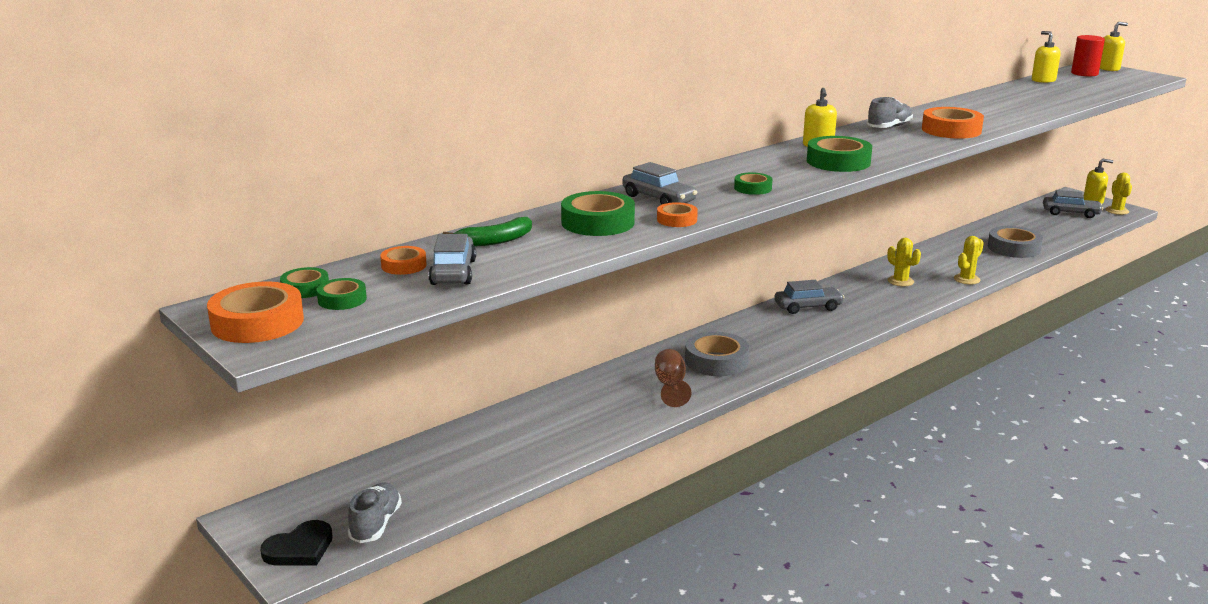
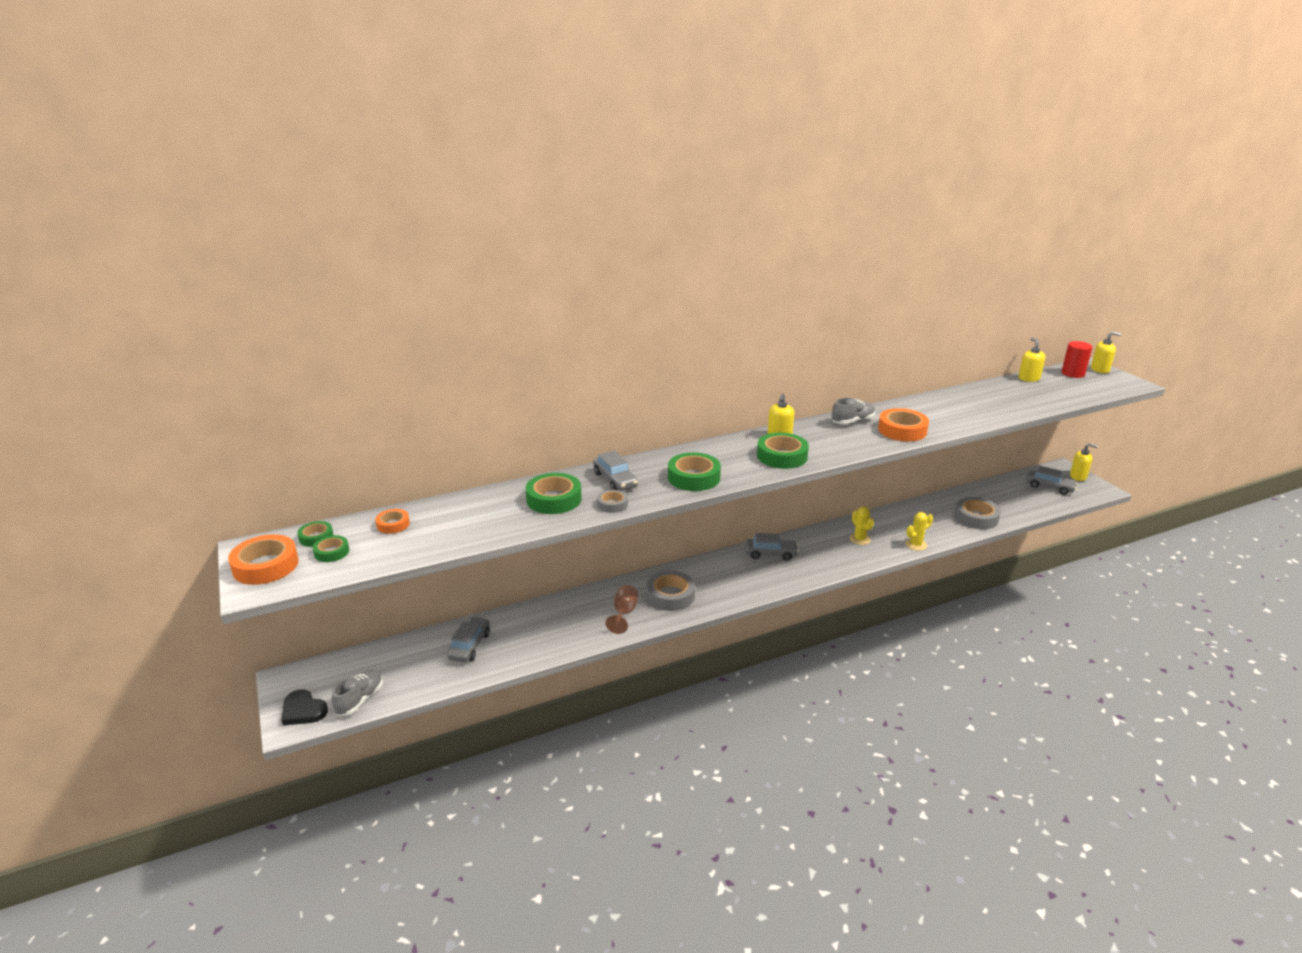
camera: 15 degrees right, 5 degrees up
(300, 548) = (303, 710): black heart -> black heart turned 60 degrees clockwise
(453, 272) = (420, 536): grey car -> grey car (470, 646)
(495, 241) = (470, 508): green banana -> none
(677, 220) = (612, 504): orange tape -> grey tape
(753, 188) = (693, 477): green tape -> green tape, size x1.80
(1117, 211) = (1093, 490): yellow cactus -> none

